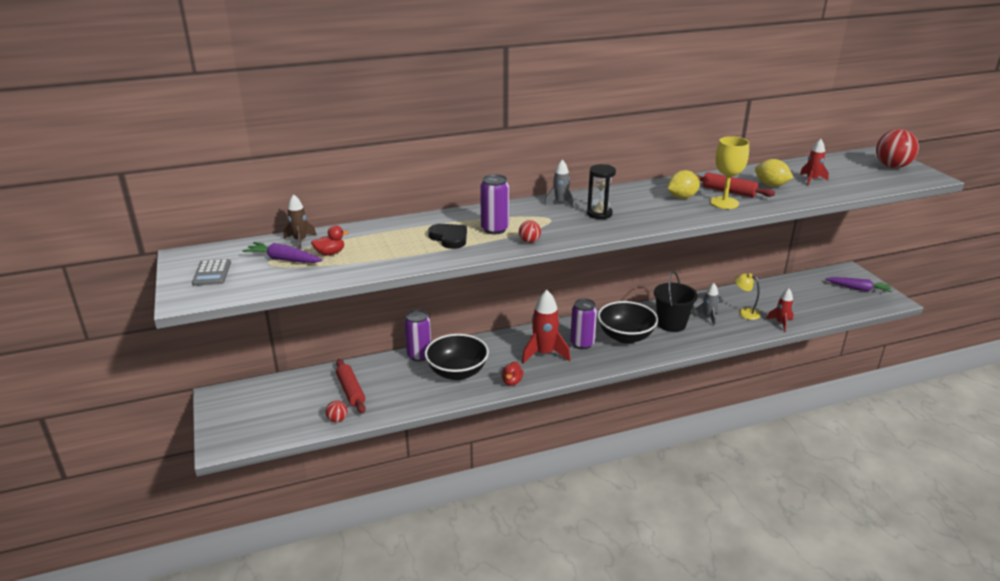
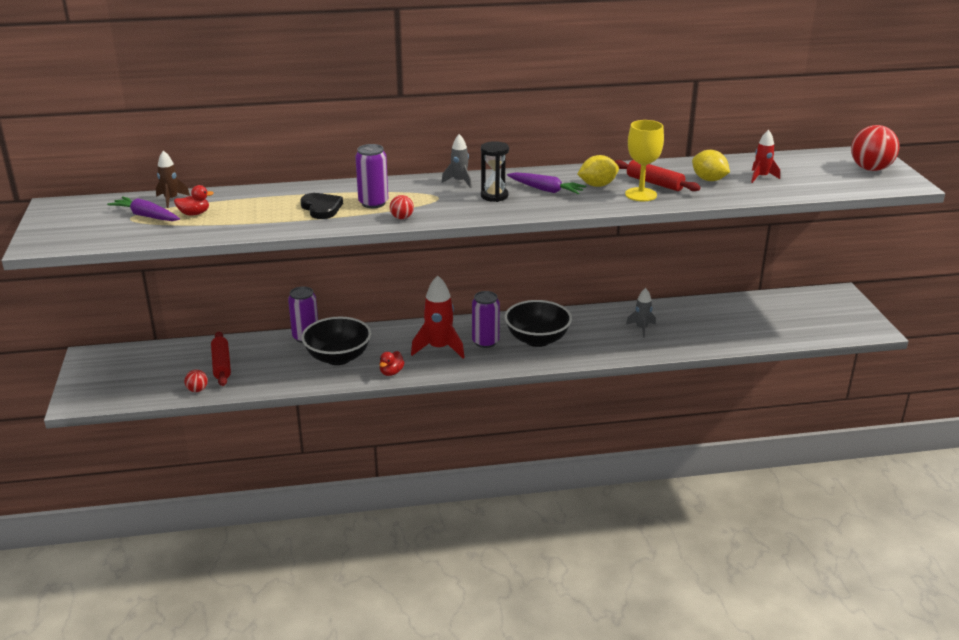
camera: 10 degrees right, 0 degrees up
(212, 273) = (72, 223): grey calculator -> none
(671, 324) = (596, 331): black bucket -> none
(745, 312) = (687, 327): yellow lamp -> none
(781, 323) = (724, 342): red rocket -> none
(858, 289) = (839, 314): purple carrot -> purple carrot (546, 190)

